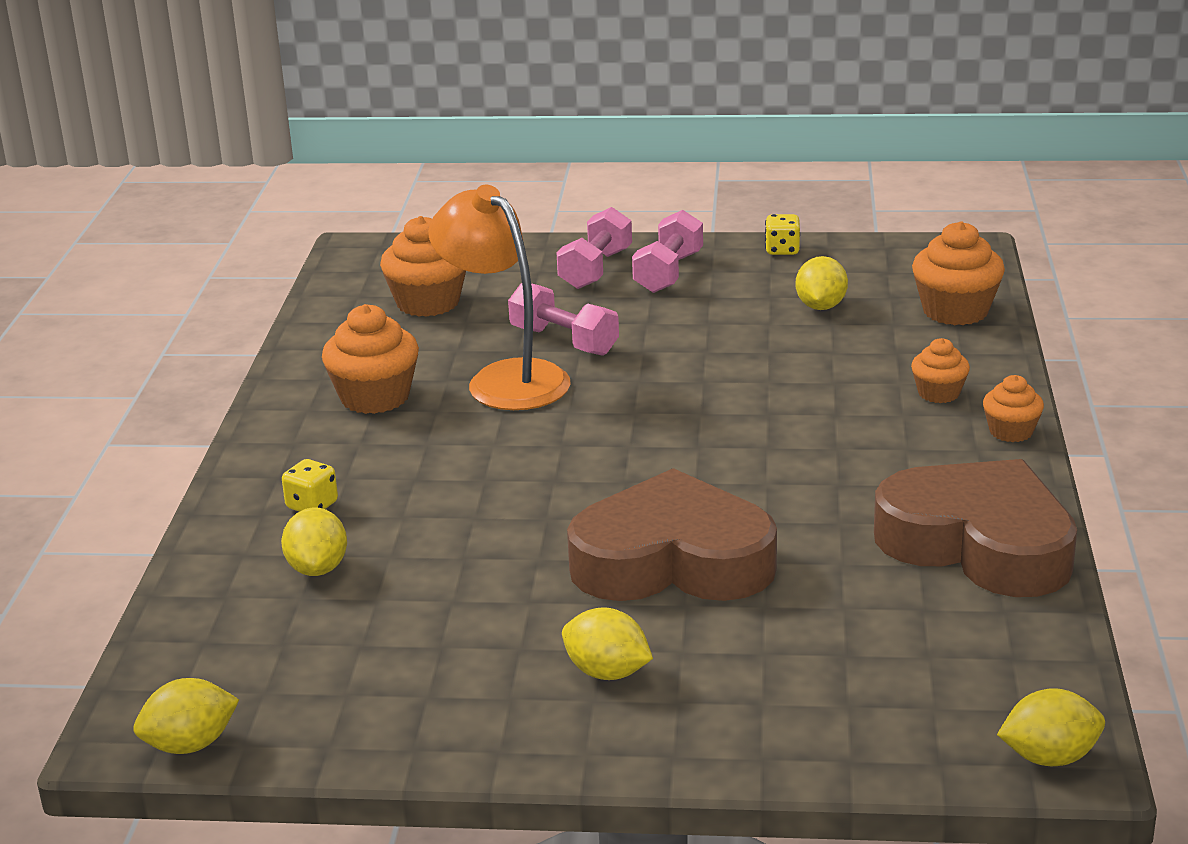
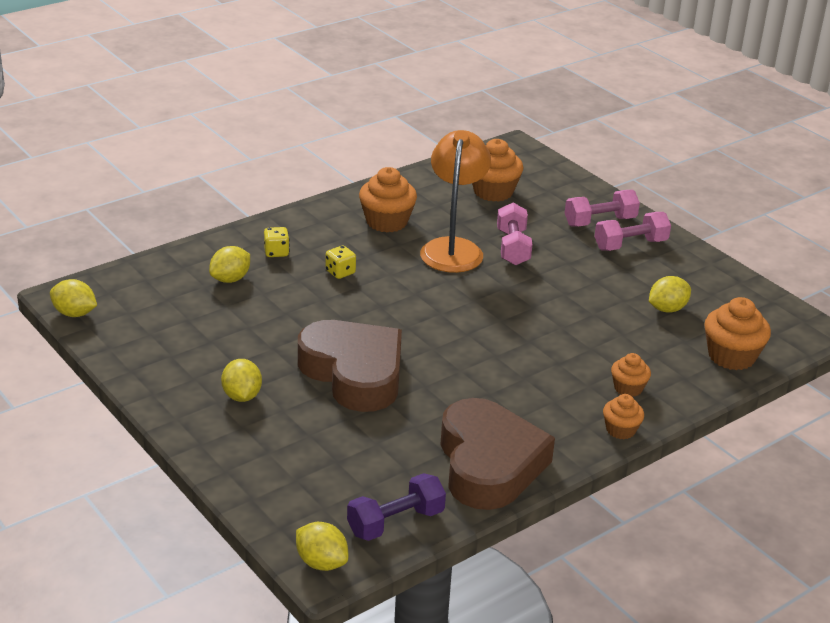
camera: 45 degrees right, 5 degrees up
(782, 250) = (712, 269): yellow dice -> yellow dice (340, 272)
(1024, 662) = (395, 522): none -> purple dumbbell

